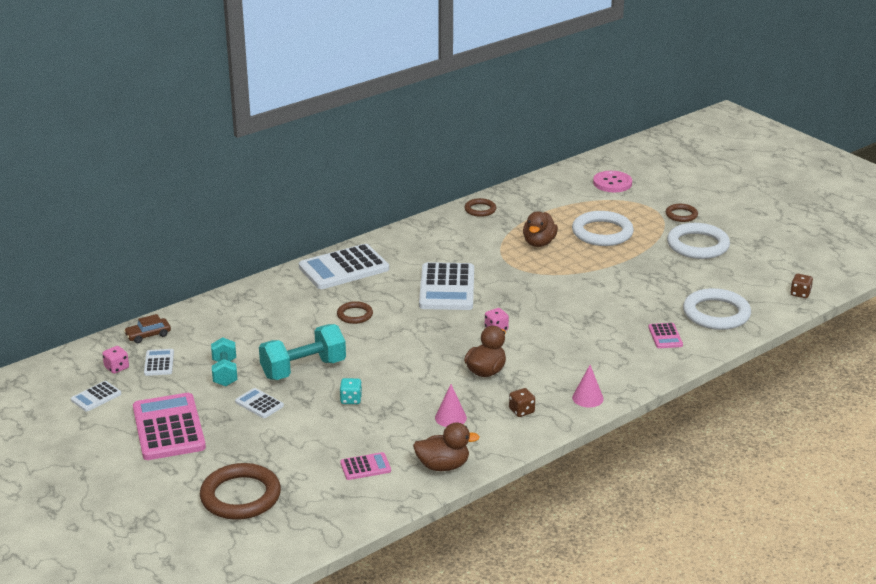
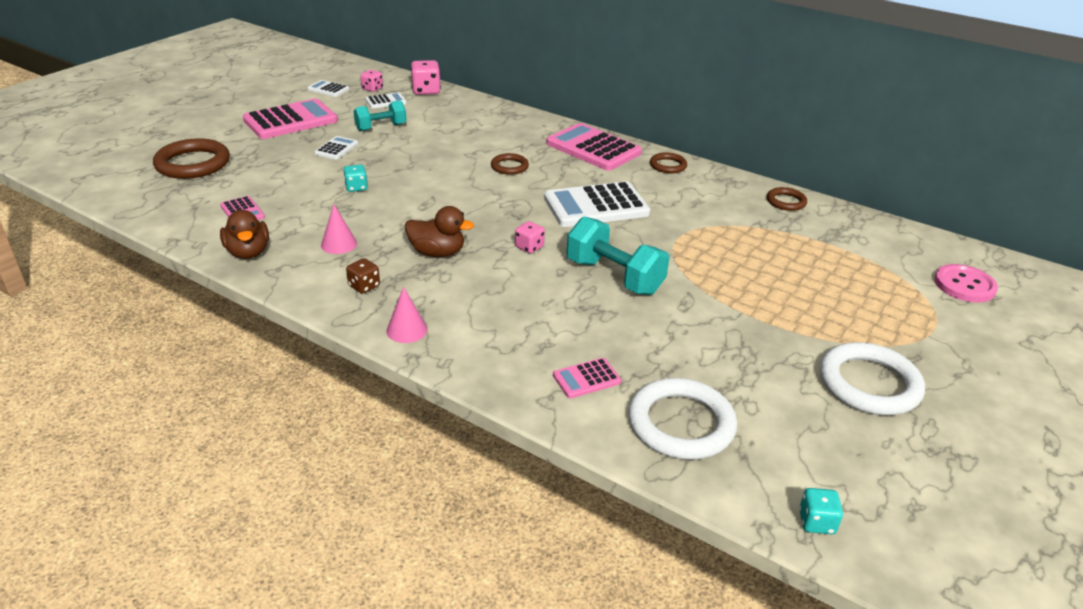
camera: 70 degrees right, 5 degrees up
(148, 335) = (426, 91): brown car -> pink dice
(303, 369) = (400, 158): turquoise dumbbell -> turquoise dumbbell (614, 277)
(343, 268) = (593, 148): white calculator -> pink calculator
(539, 243) = (746, 249): brown duck -> none
(602, 233) = (819, 293): white ring -> none
(681, 215) = (944, 358): brown ring -> brown ring (668, 165)
(800, 294) = (816, 522): brown dice -> turquoise dice

